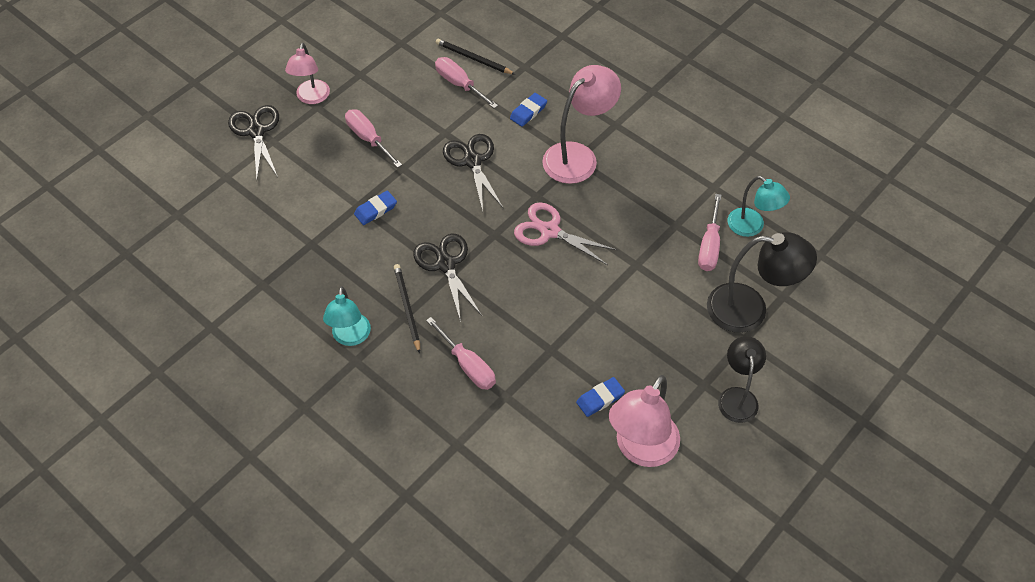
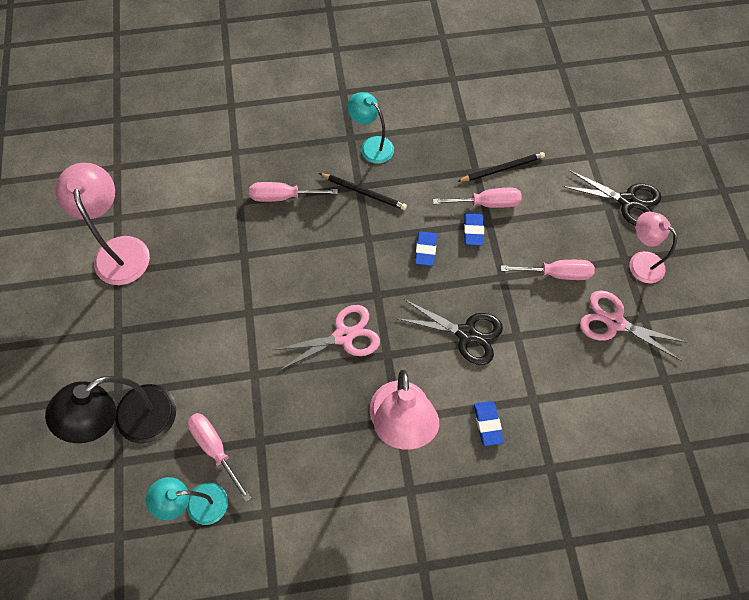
camera: 130 degrees right, 10 degrees up
(380, 87) = (614, 322): none -> pink scissors
(446, 264) = (379, 242): black scissors -> none
(460, 84) = (569, 391): pink screwdriver -> pink screwdriver (486, 203)
(473, 58) = (596, 428): black pencil -> black pencil (502, 168)
(600, 398) = (178, 255): blue eraser -> blue eraser (425, 250)
(737, 397) = (86, 344): black lamp -> none

